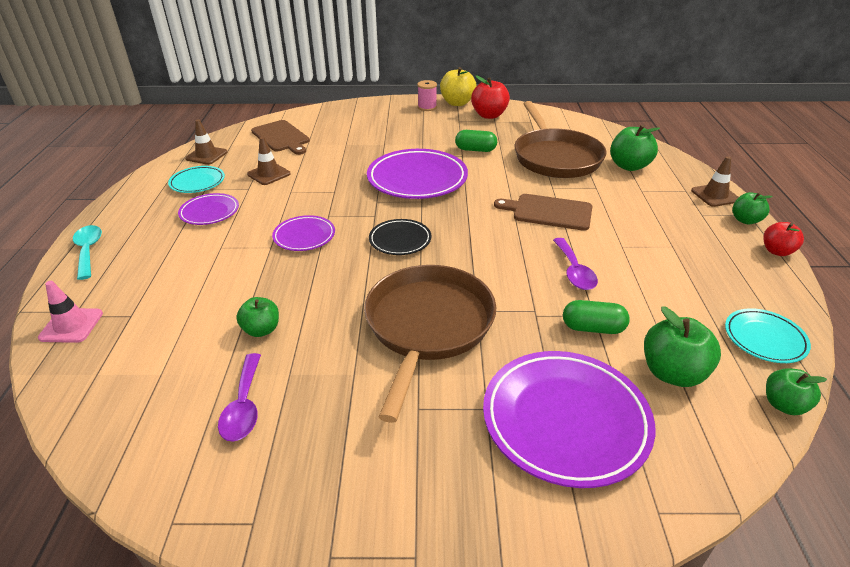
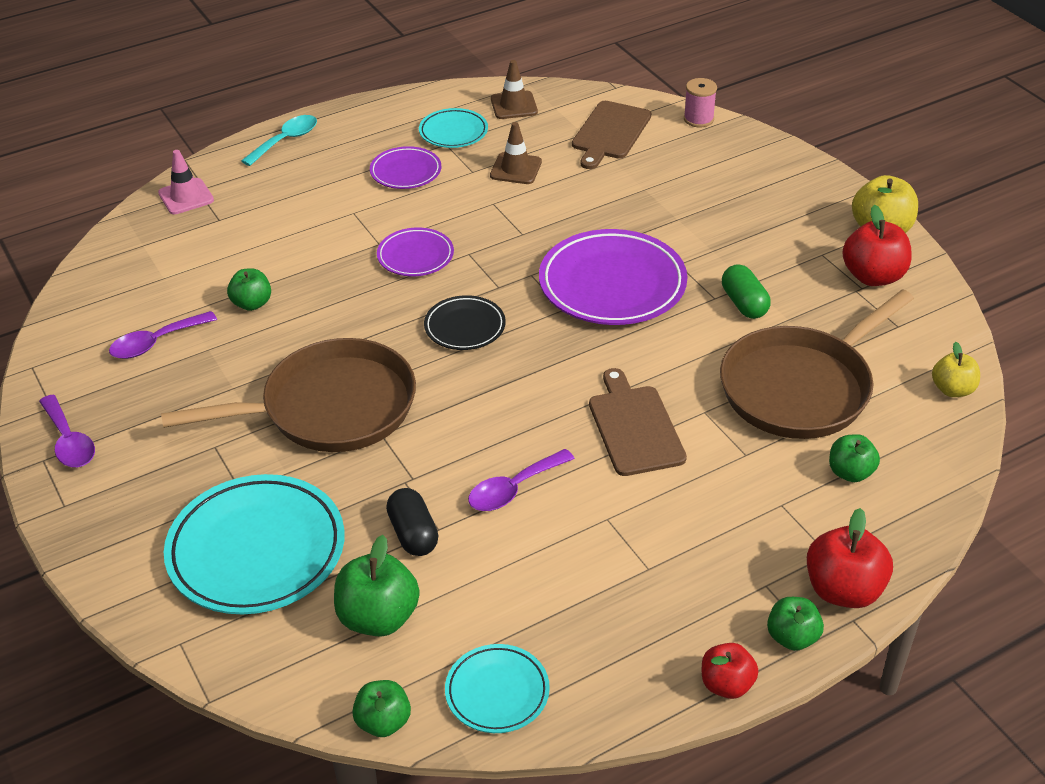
camera: 60 degrees right, 5 degrees up
(321, 522) = (69, 441): none -> purple spoon
(427, 107) = (831, 208): pink spool -> pink spool (698, 119)
(565, 420) = (256, 550): purple plate -> turquoise plate
(587, 125) = (952, 389): none -> yellow apple
(593, 328) = (413, 534): green capsule -> black capsule
(629, 166) = (850, 472): green apple -> green apple, size x0.64
(715, 195) = (843, 590): brown traffic cone -> red apple

